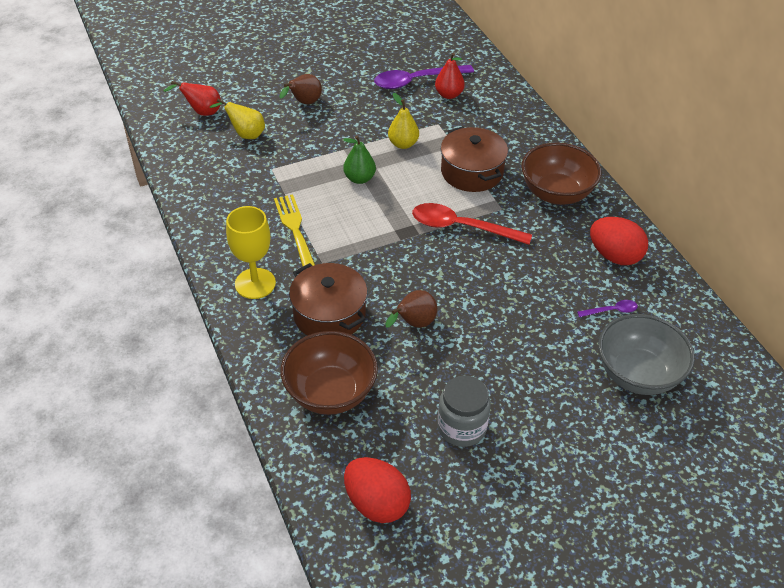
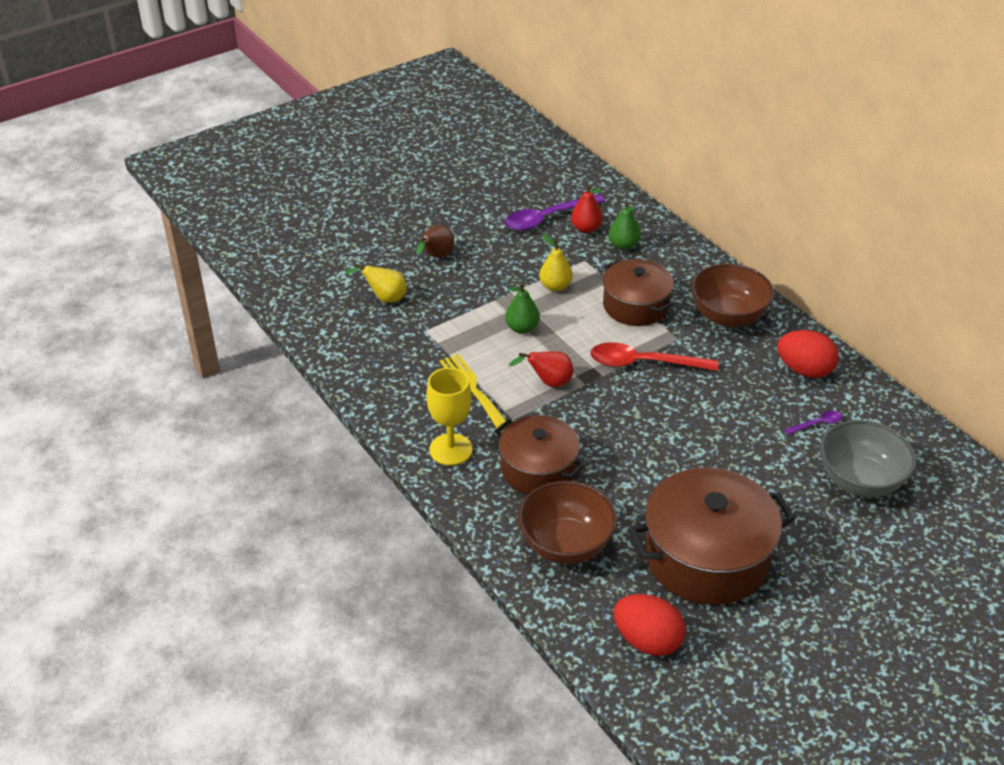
camera: 10 degrees left, 5 degrees down
(202, 112) = (329, 280): red pear -> red pear (548, 382)
(414, 324) = (626, 465): brown pear -> none
(462, 427) = (706, 557): grey jar -> brown pot
(478, 114) = (623, 245): none -> green pear

